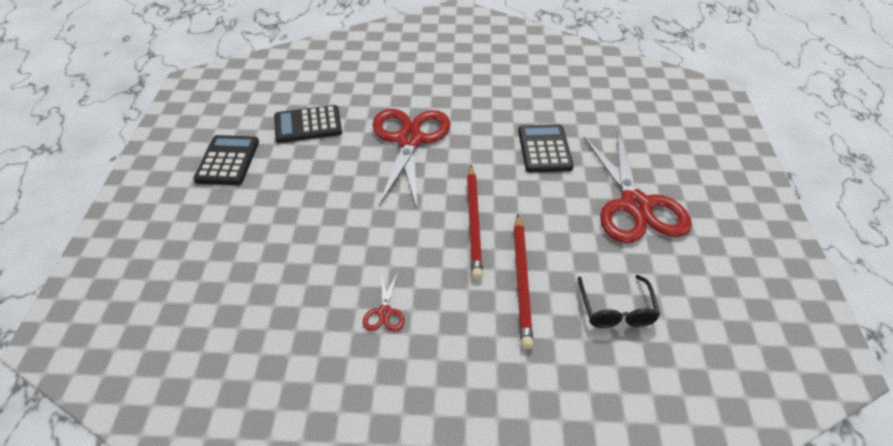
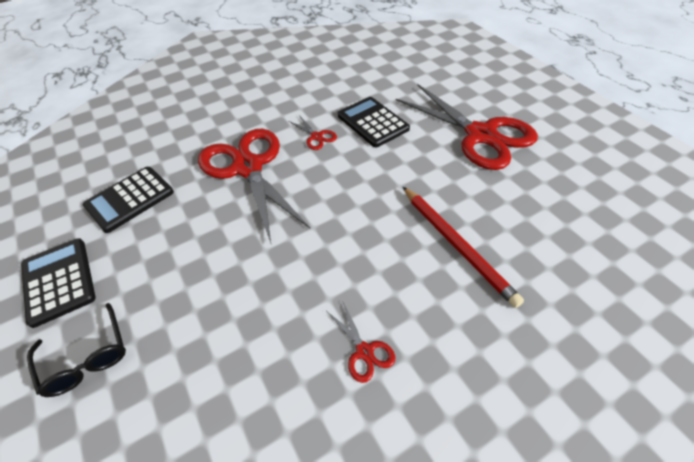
camera: 30 degrees left, 5 degrees up
(474, 222) = (370, 214): red pencil -> none
(484, 140) = (316, 137): none -> red scissors
(616, 310) = (548, 228): black glasses -> black glasses (87, 358)

